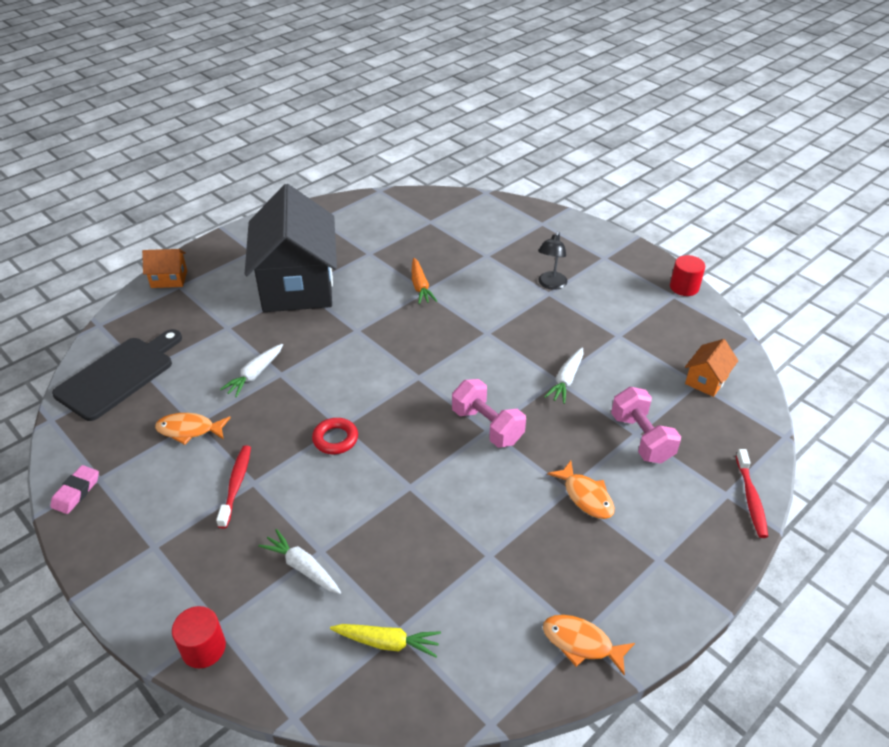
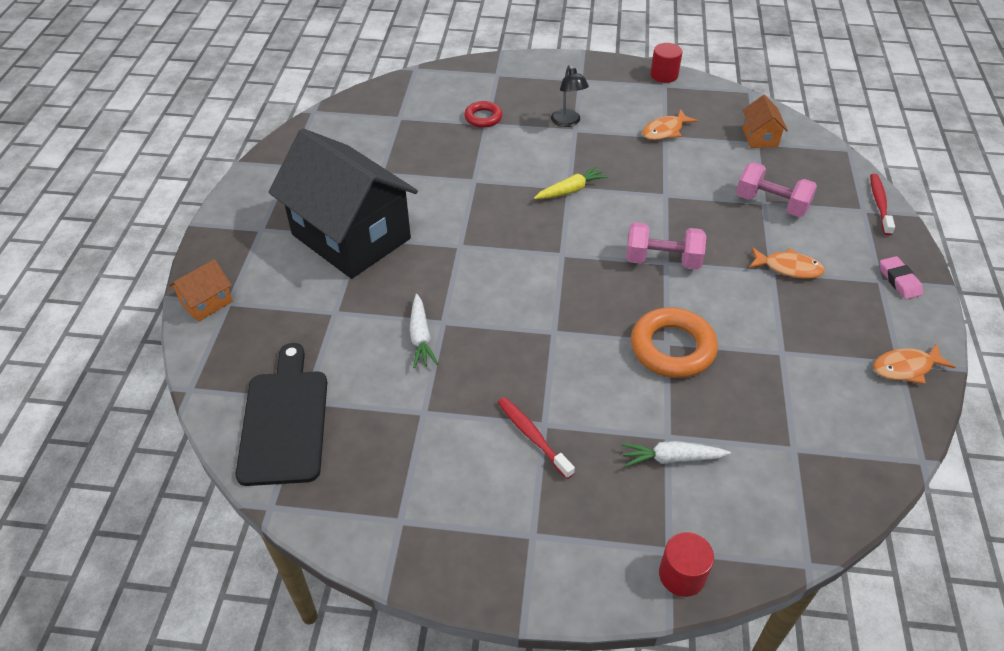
camera: 40 degrees left, 5 degrees up
(76, 492) = (395, 547): pink eraser -> pink eraser (899, 280)
(189, 430) = (427, 421): orange fish -> orange fish (665, 131)
(335, 439) = (563, 344): red ring -> red ring (483, 117)
(387, 642) = (798, 463): yellow carrot -> yellow carrot (571, 190)
(408, 493) = (672, 348): none -> orange ring
(420, 287) = (465, 179): orange carrot -> none
(566, 380) = (672, 191): white carrot -> none
(751, 498) = (879, 204): red toothbrush -> red toothbrush turned 135 degrees counterclockwise

